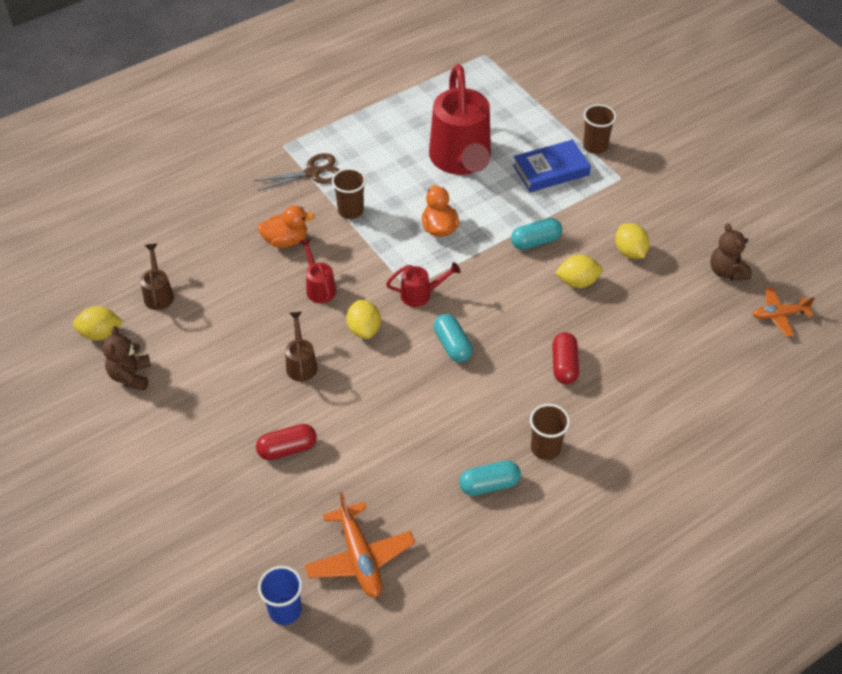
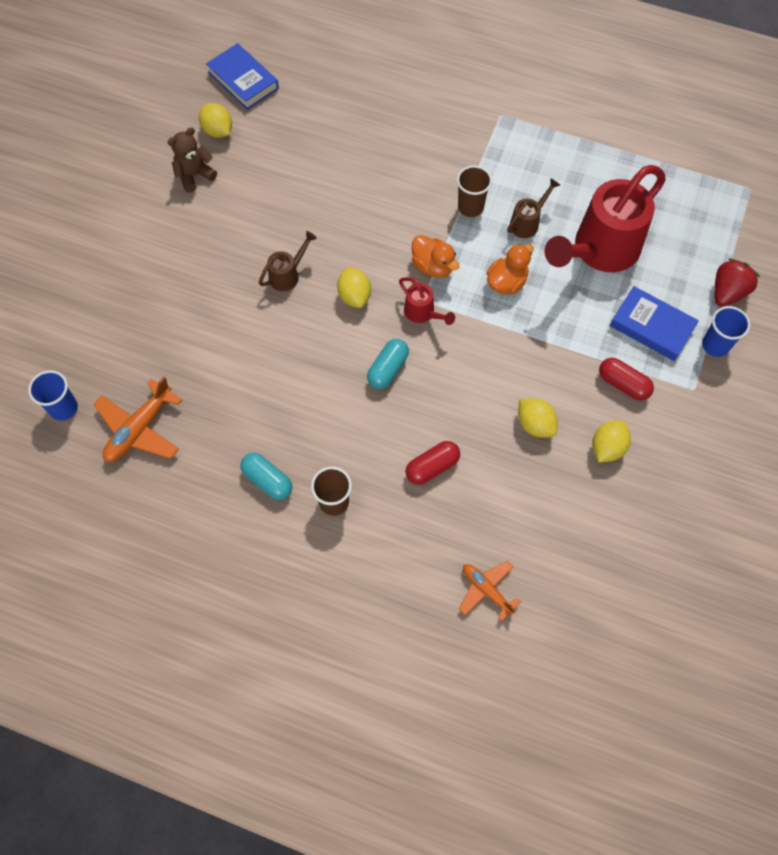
camera: 55 degrees right, 15 degrees up
(66, 287) = (243, 80): none -> blue book
(158, 294) = (281, 139): brown watering can -> brown watering can (527, 222)
(286, 240) = (401, 184): orange duck -> orange duck (433, 266)
(287, 449) = (202, 318): red capsule -> red capsule (623, 384)
(313, 173) = (489, 154): brown scissors -> none
(319, 287) = (372, 238): red watering can -> none
(364, 329) = (354, 296): yellow lemon -> yellow lemon turned 60 degrees counterclockwise
(535, 241) = (554, 364): turquoise capsule -> none
(558, 115) = (727, 292): none -> red strawberry
(595, 146) = (715, 345): brown cup -> blue cup
(727, 271) = (653, 545): brown teddy bear -> none
(779, 315) = (636, 620): orange plane -> orange plane (486, 590)

